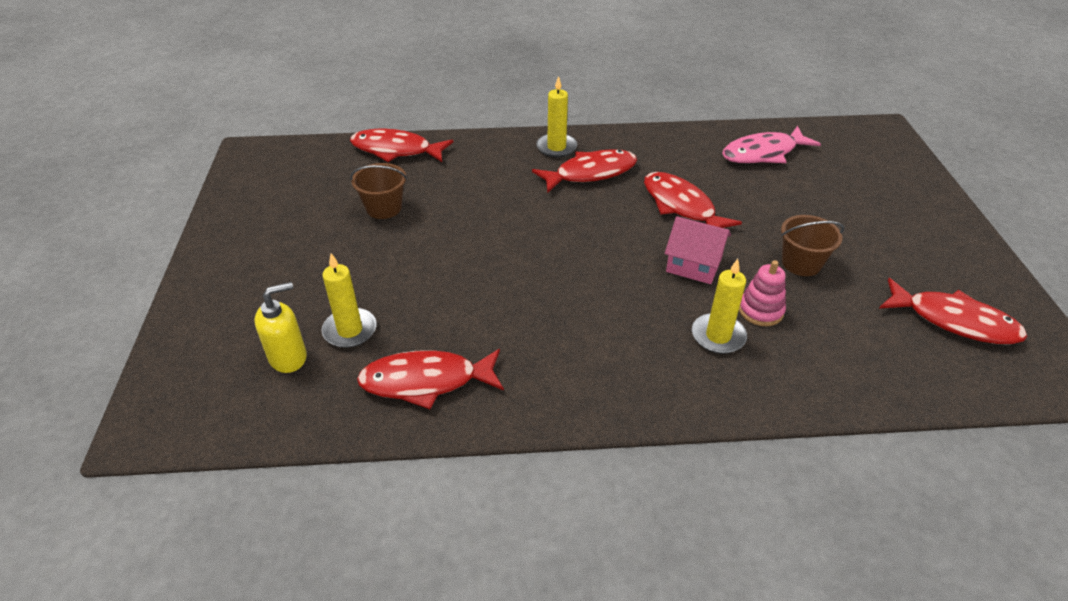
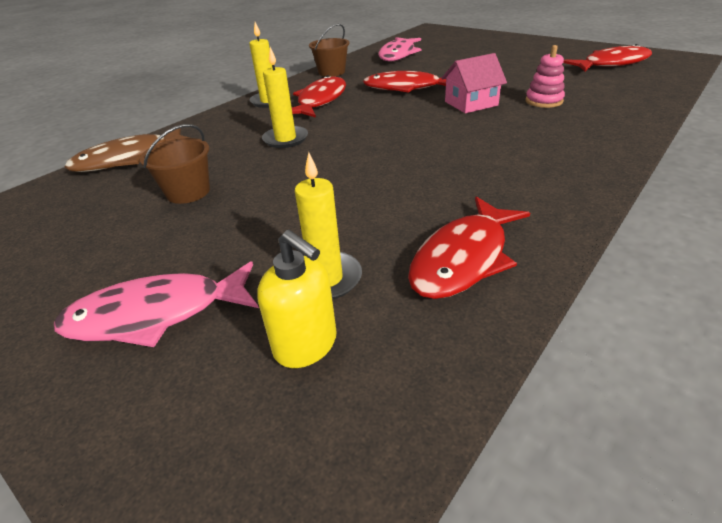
camera: 45 degrees left, 5 degrees down
(265, 285) = (156, 314): none -> pink fish
(288, 357) = (306, 345): yellow soap dispenser -> yellow soap dispenser turned 120 degrees clockwise
(396, 150) = (128, 159): red fish -> brown fish
(718, 336) = (553, 120): yellow candle -> yellow candle (285, 139)
(801, 263) = (514, 78): brown bucket -> brown bucket (331, 72)

